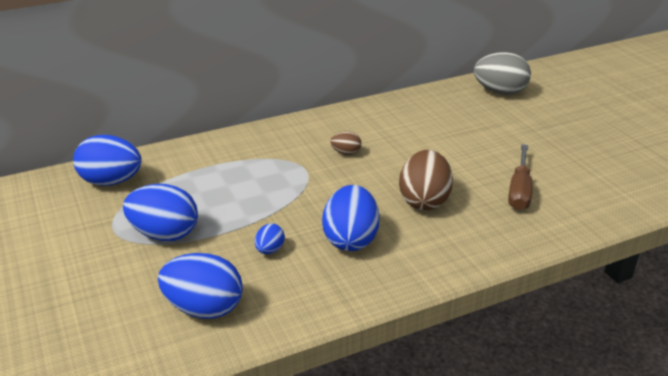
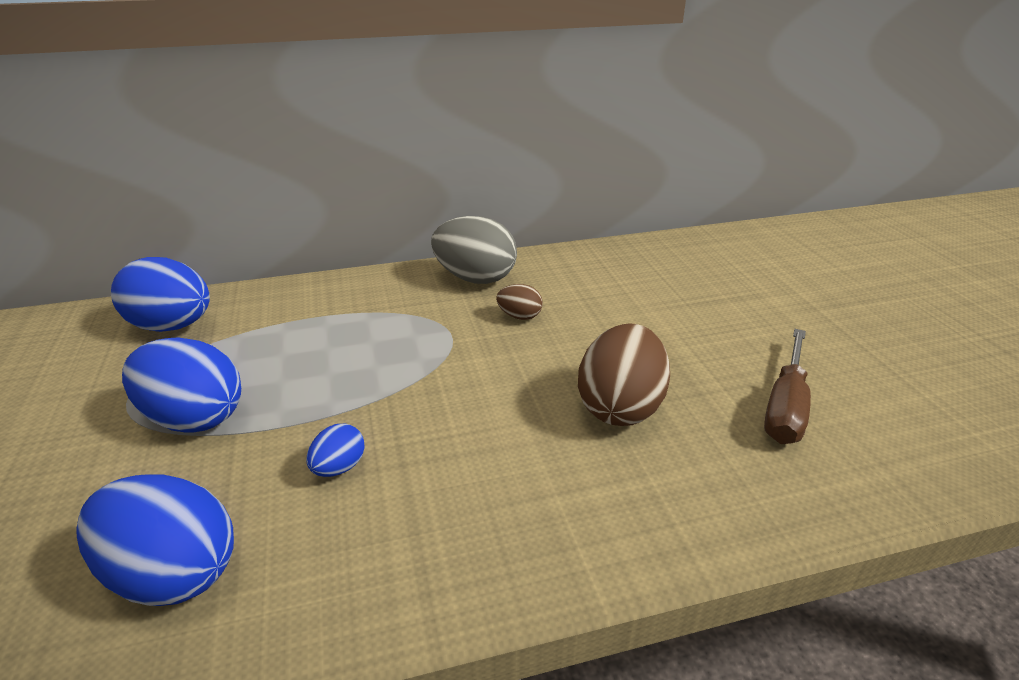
camera: 10 degrees right, 0 degrees up
(350, 239) = (478, 464): blue egg -> none
(500, 92) = (766, 250): grey egg -> grey egg (475, 278)

